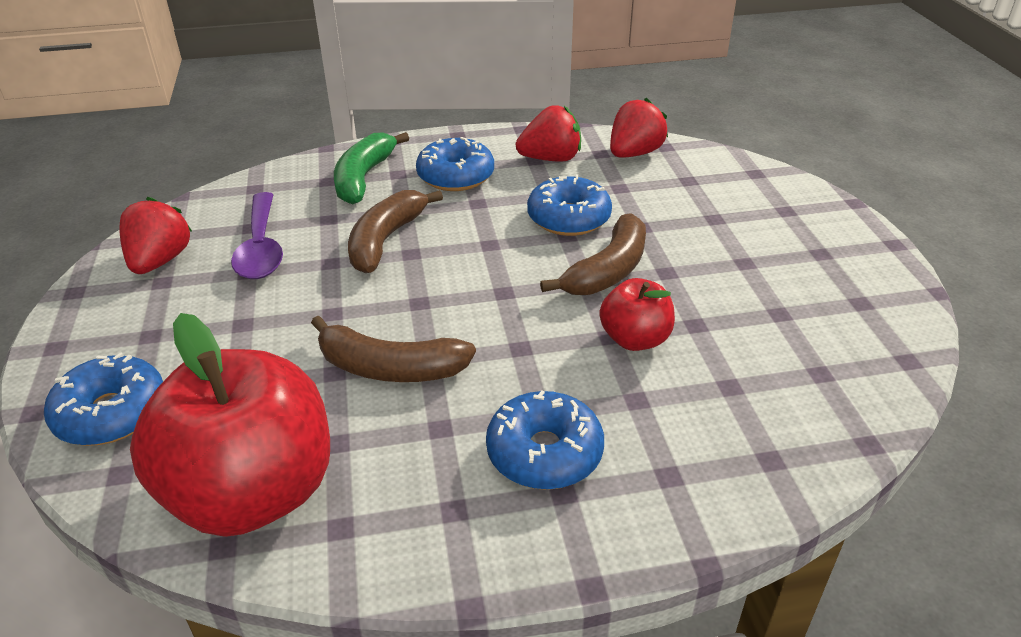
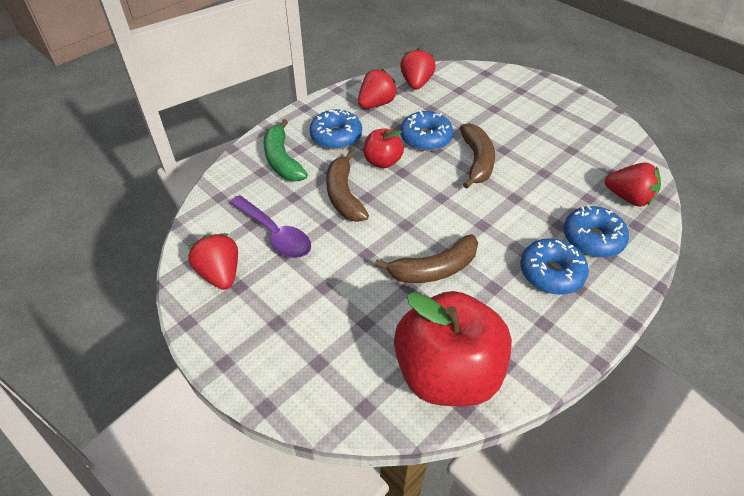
camera: 35 degrees left, 10 degrees up
(111, 413) = (316, 379): blue donut -> blue donut (592, 238)
(635, 339) = (527, 193): red apple -> red apple (382, 162)
(802, 416) = (628, 198): none -> red strawberry

